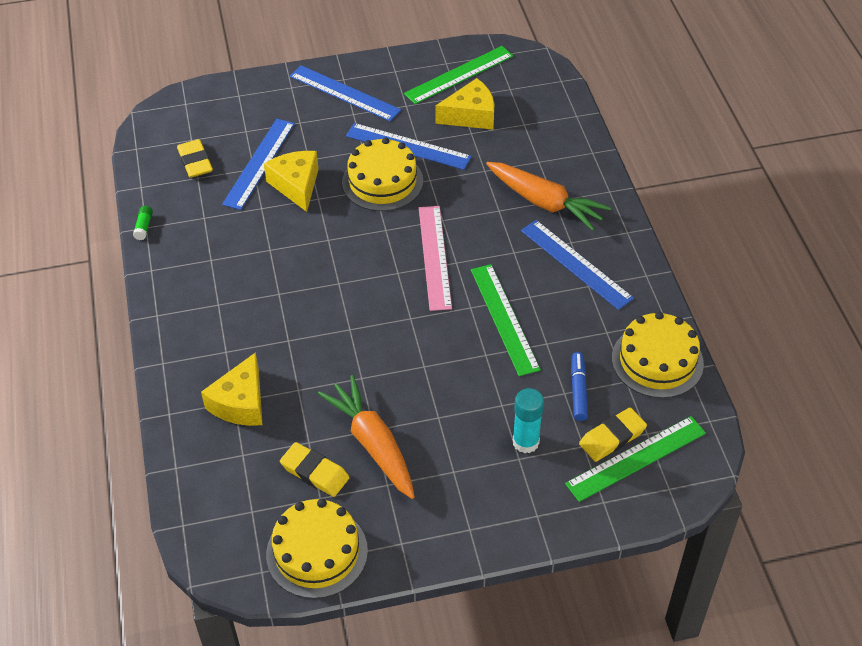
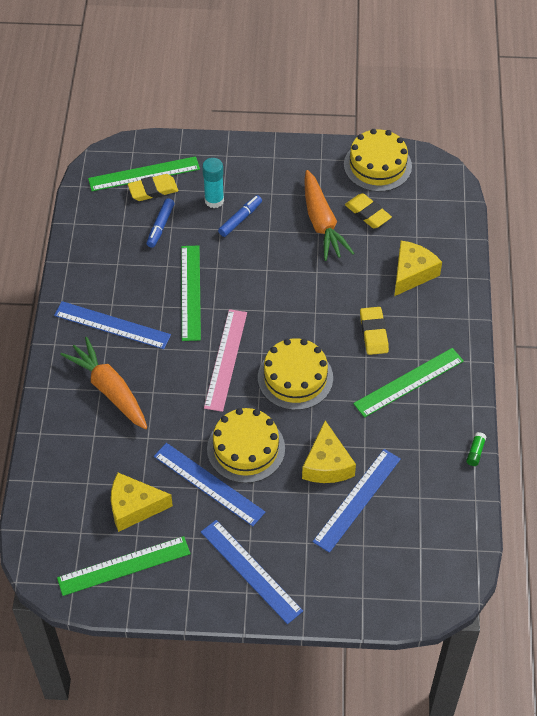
camera: 165 degrees left, 5 degrees up
(195, 162) = (419, 517): yellow eraser -> yellow eraser (373, 333)
(225, 278) = (409, 382): none -> green ruler
(481, 424) = (240, 219): none -> blue marker
(576, 264) = (112, 325): blue ruler -> blue ruler turned 45 degrees counterclockwise
(657, 361) = (92, 234): yellow cake -> yellow cake (295, 378)

